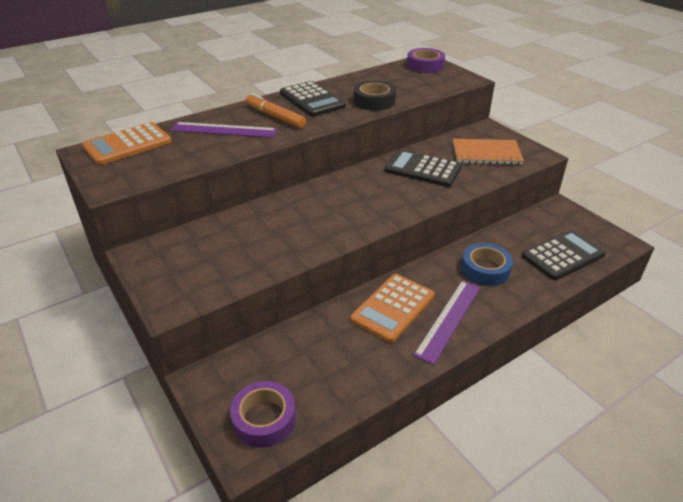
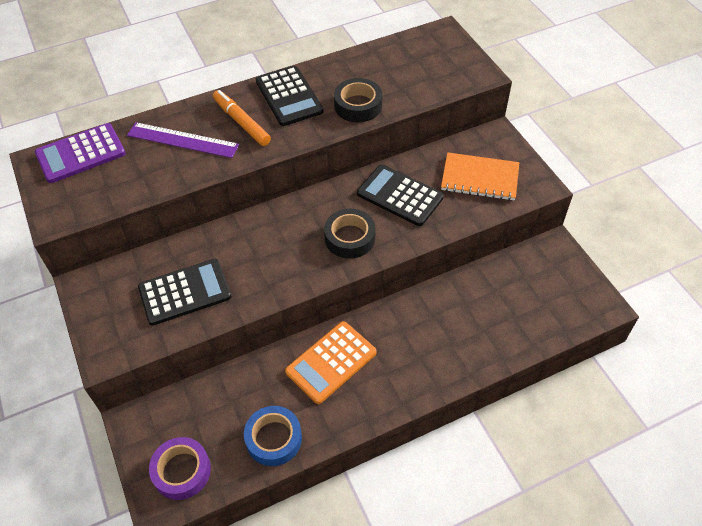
camera: 10 degrees right, 15 degrees up
(128, 144) = (81, 154): orange calculator -> purple calculator
(389, 199) = (350, 238): none -> black tape
(425, 66) = (438, 43): purple tape -> none
(449, 319) = (382, 384): purple ruler -> none
(485, 269) = (440, 325): blue tape -> blue tape (274, 439)
(562, 255) = (531, 316): black calculator -> black calculator (185, 292)

